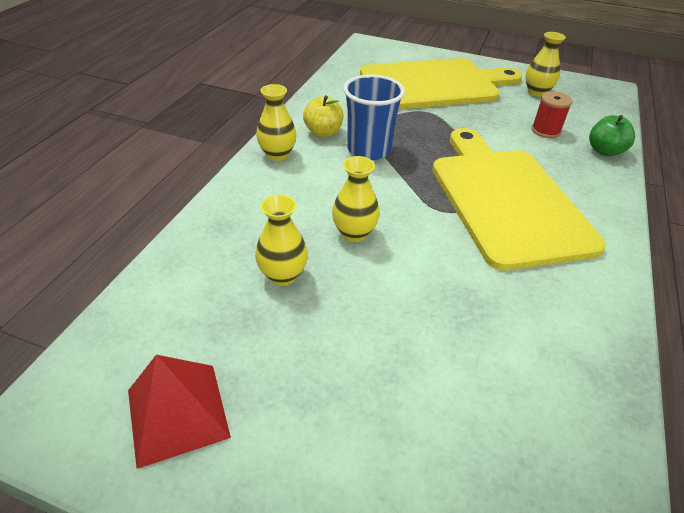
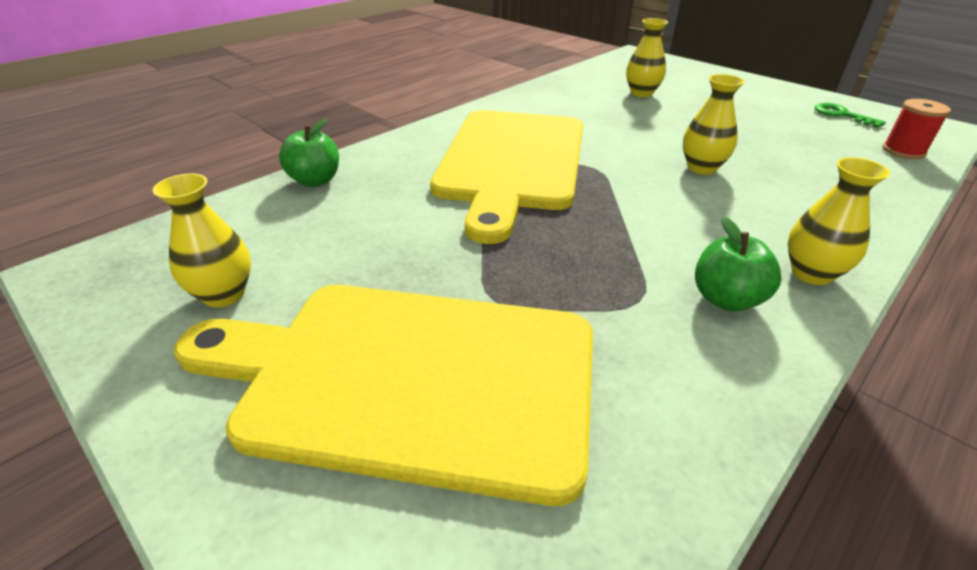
camera: 155 degrees left, 5 degrees down
(177, 413) = (841, 115): red pyramid -> green key
(283, 275) = (779, 154): yellow vase -> yellow vase (641, 93)
(323, 132) = (726, 299): yellow apple -> green apple
(369, 150) = (650, 249): blue cup -> none
(545, 131) = (343, 220): red spool -> red spool (903, 151)

